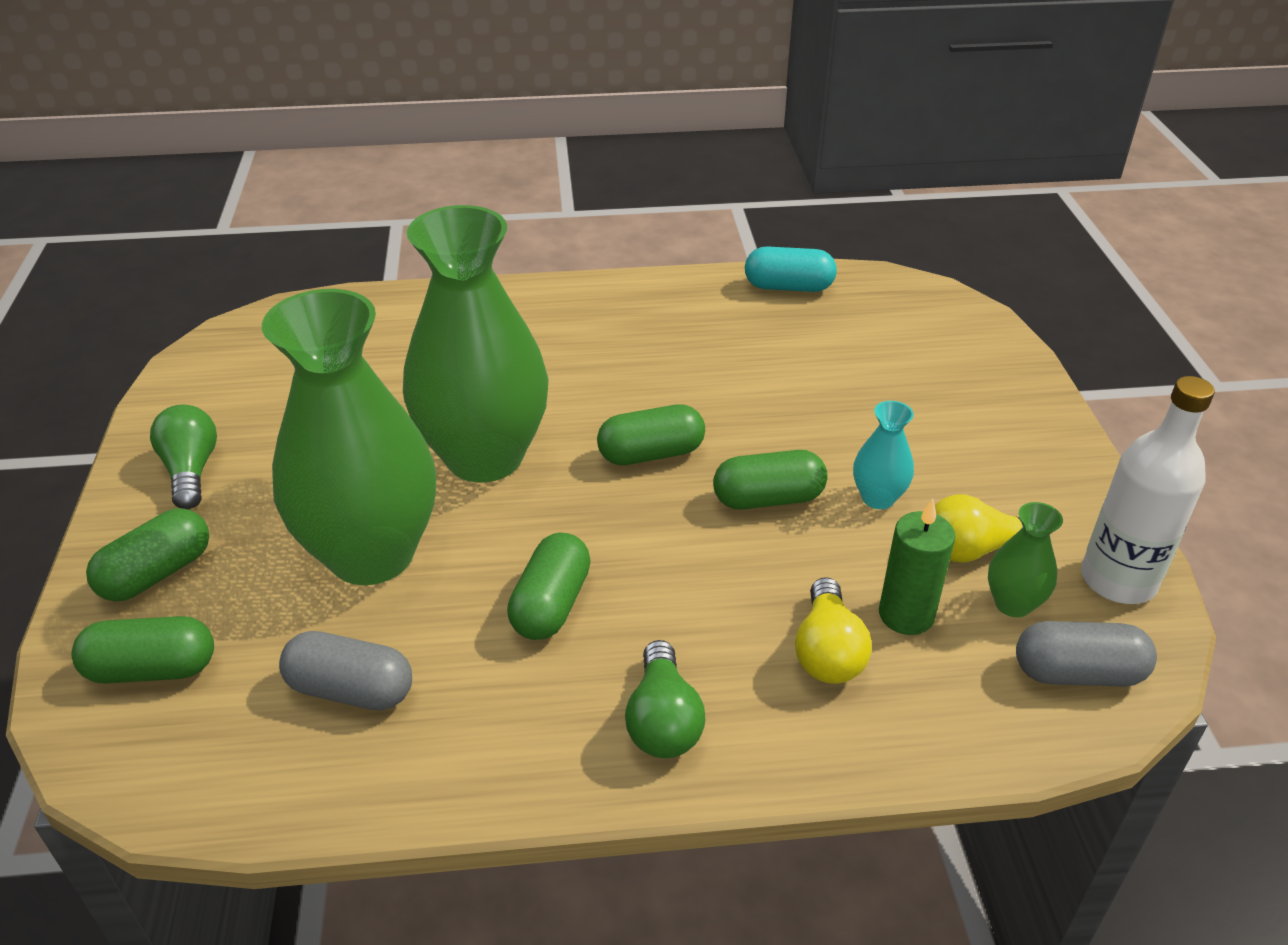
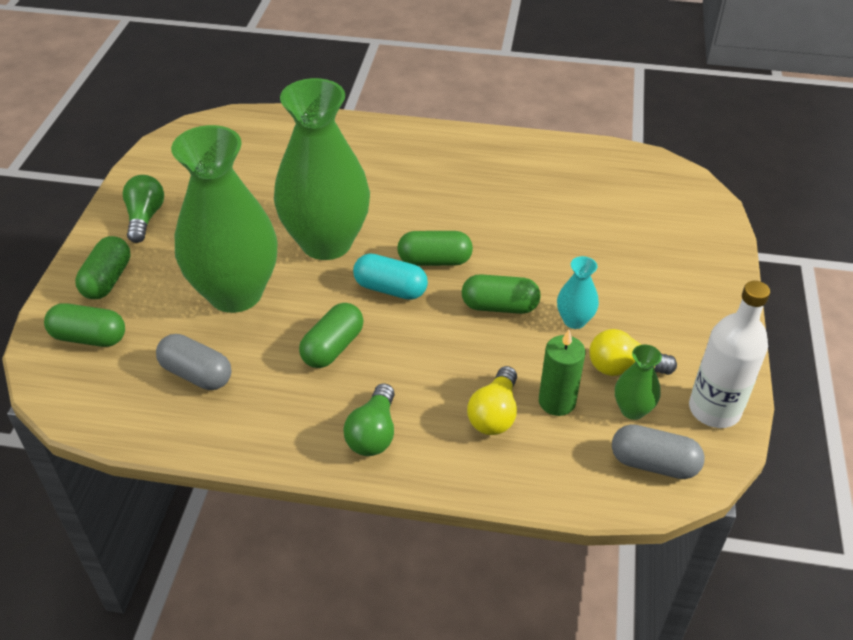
camera: 15 degrees right, 5 degrees up
(157, 573) = (107, 280): green capsule -> green capsule turned 45 degrees counterclockwise
(788, 287) = (581, 156): turquoise capsule -> turquoise capsule (390, 289)

